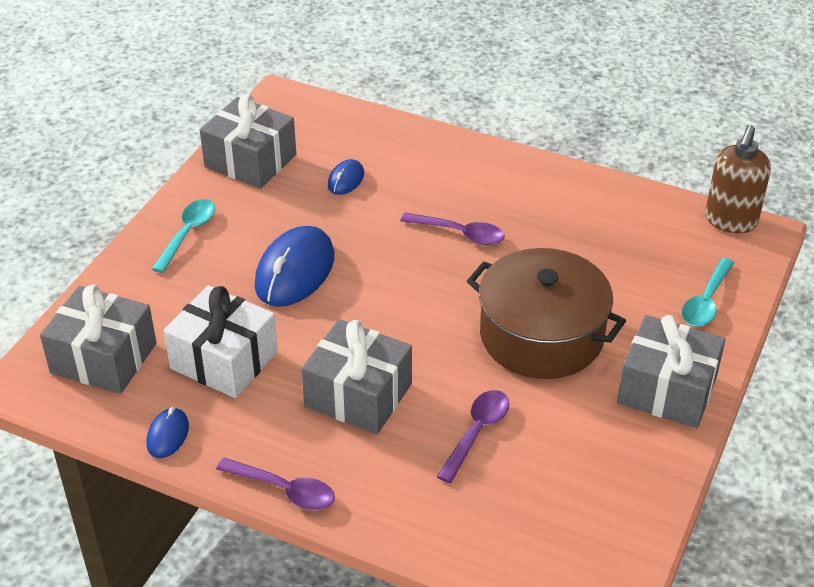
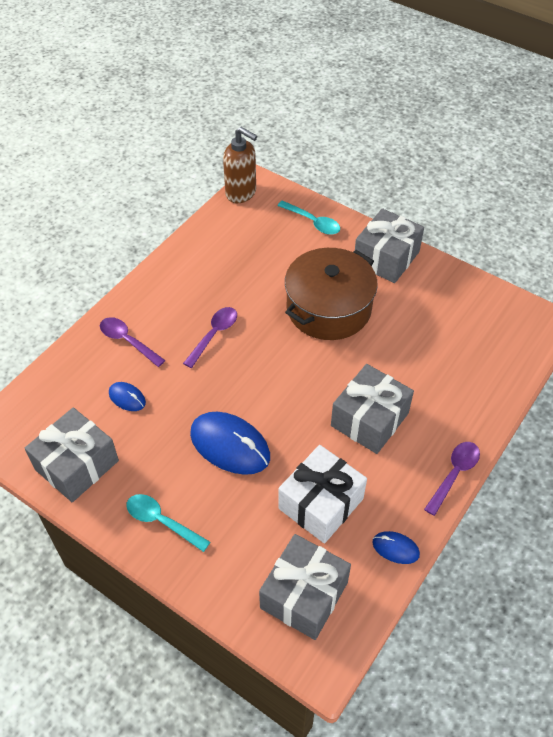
camera: 80 degrees left, 10 degrees up
(477, 432) = (411, 358): purple spoon -> purple spoon (127, 341)

